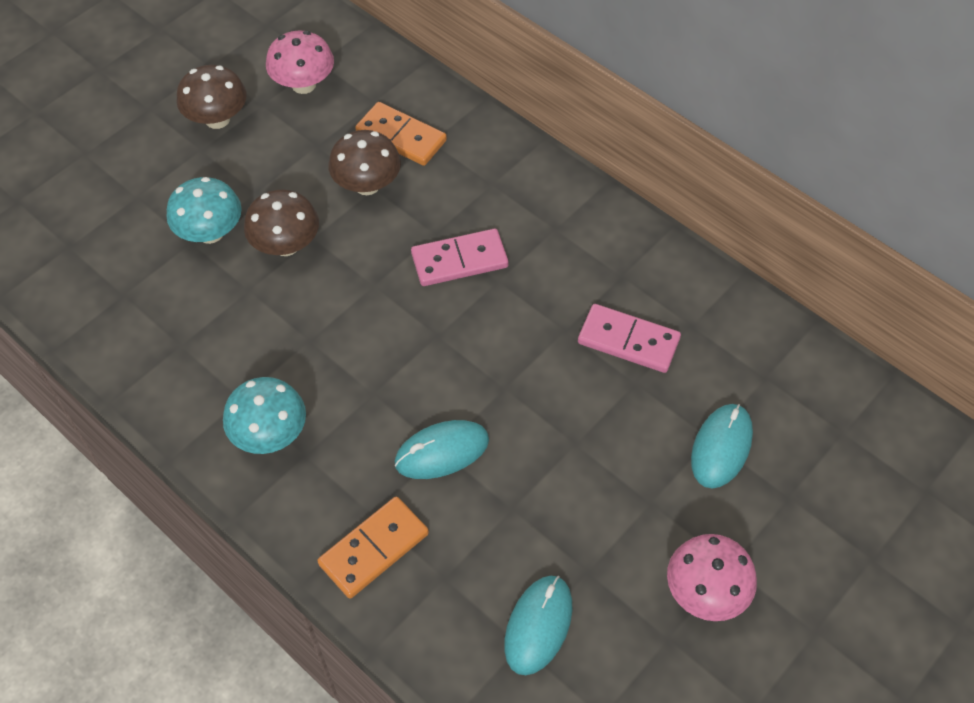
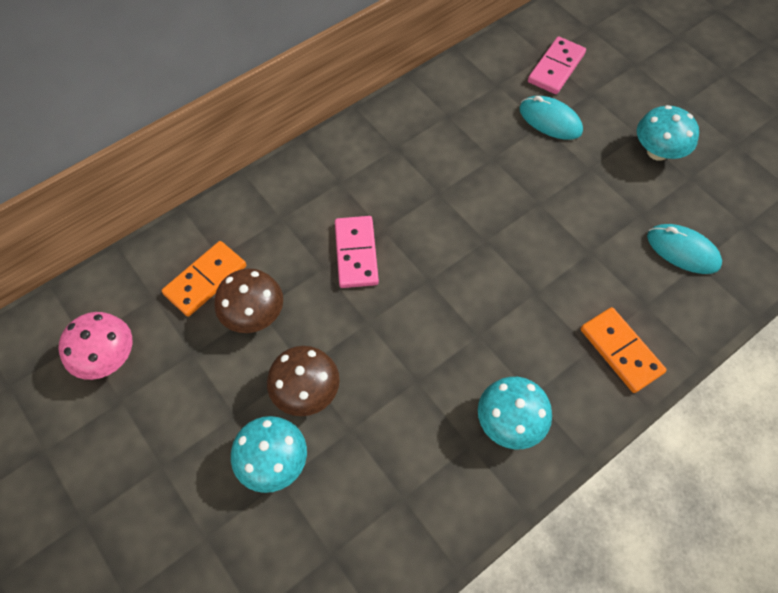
camera: 80 degrees left, 5 degrees up
(217, 119) = (125, 446): brown mushroom -> none
(442, 452) = (538, 292): turquoise mouse -> none
(628, 341) = (455, 155): pink domino -> pink domino (556, 68)
(705, 592) = (657, 152): pink mushroom -> turquoise mushroom

